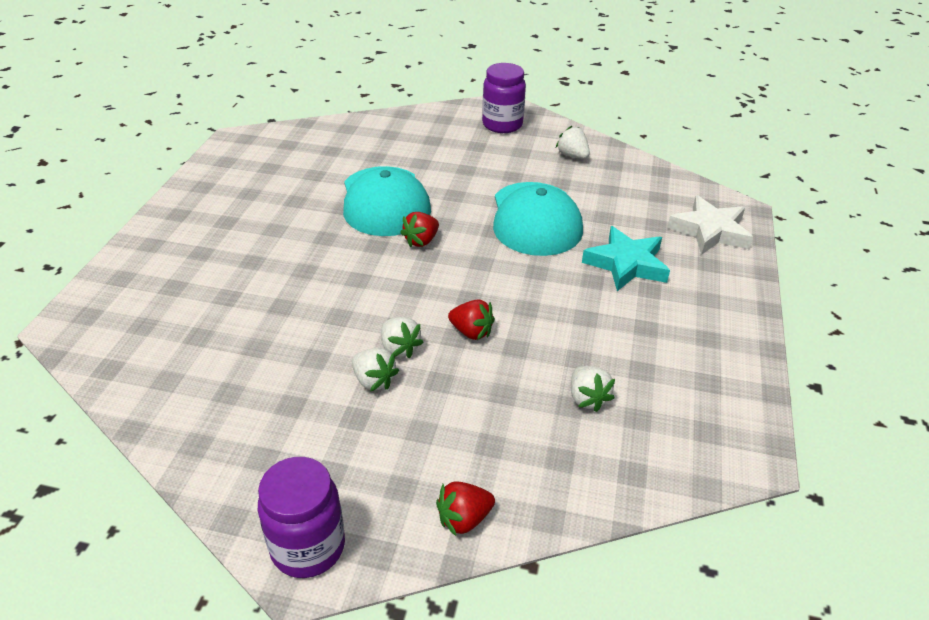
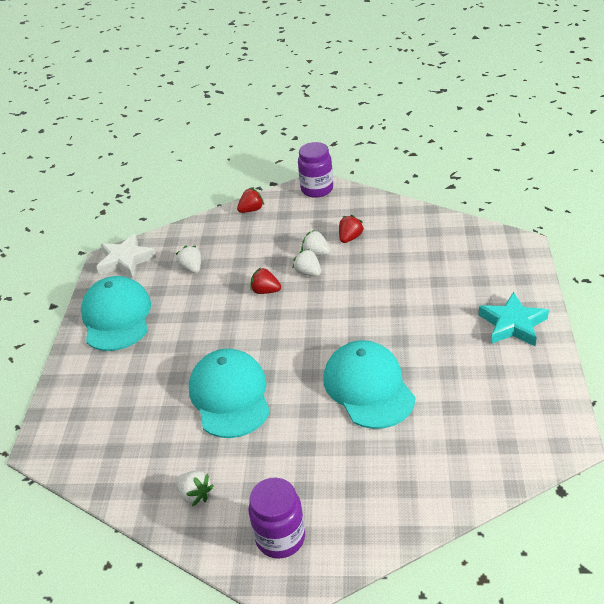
camera: 175 degrees right, 0 degrees up
(421, 241) = (321, 353): red strawberry -> red strawberry (350, 238)
(626, 264) = (156, 365): turquoise star -> turquoise star (512, 324)
(698, 337) = (117, 317): none -> turquoise cap
(710, 231) = (77, 414): white star -> white star (125, 260)

